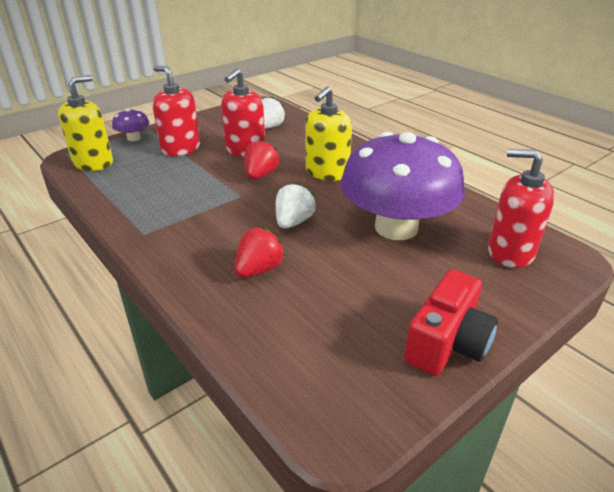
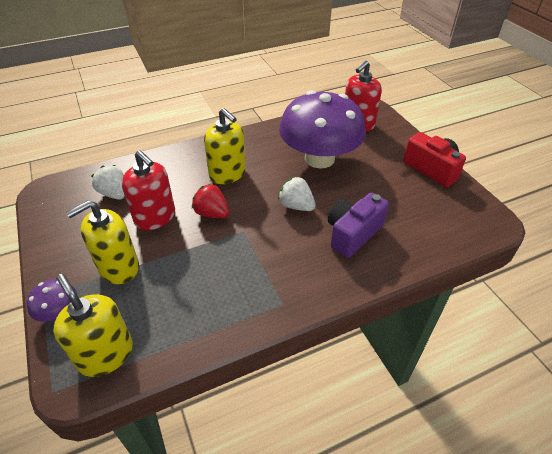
camera: 75 degrees left, 10 degrees up
(180, 148) = (118, 267): red soap dispenser -> yellow soap dispenser
(259, 269) = (353, 234): red strawberry -> purple camera

